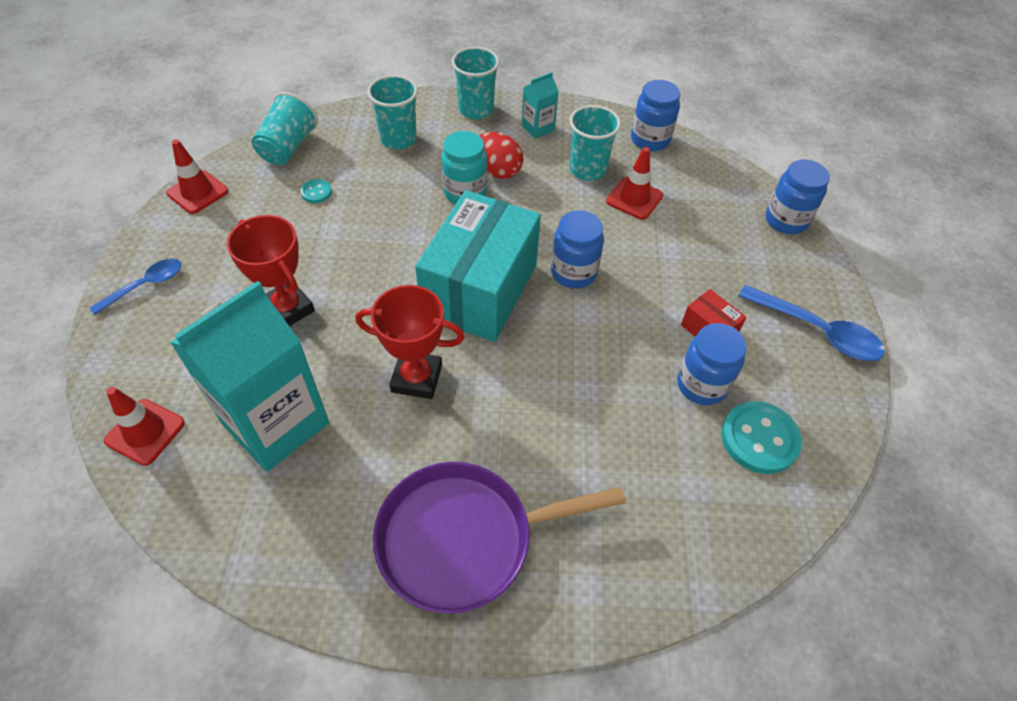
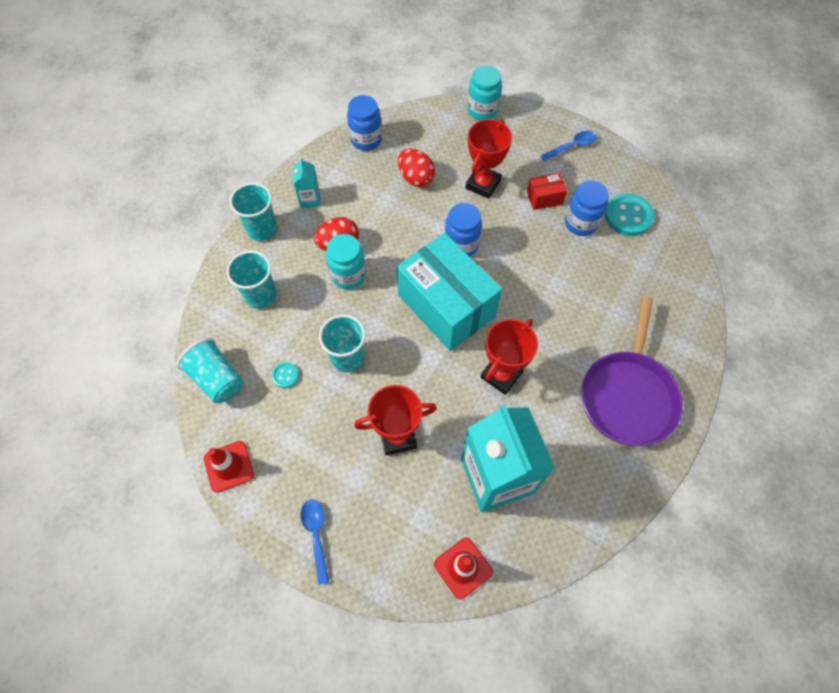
camera: 60 degrees left, 10 degrees up
(587, 169) = (372, 190): turquoise cup -> turquoise cup (347, 357)
(634, 198) = (416, 178): red traffic cone -> red egg
(677, 261) = (483, 184): none -> red trophy
(786, 220) = (482, 110): blue jar -> turquoise jar
(817, 331) = (572, 146): blue spoon -> blue spoon, size x0.65

